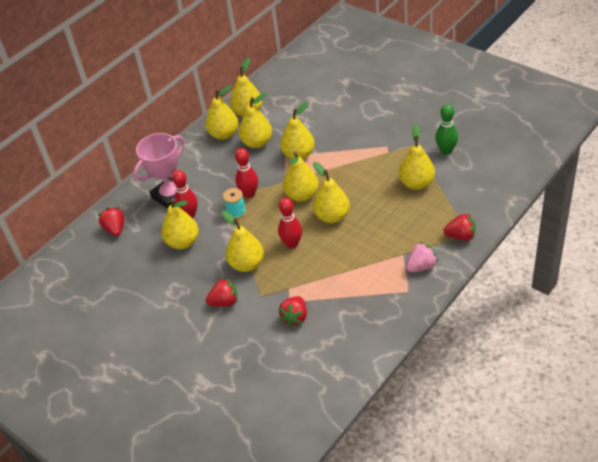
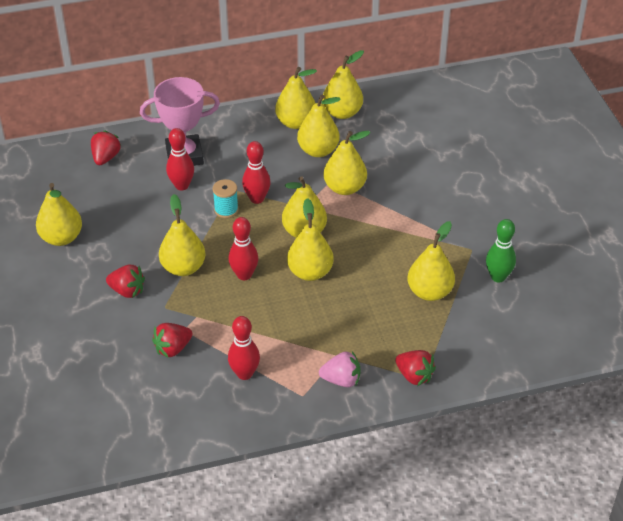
camera: 30 degrees right, 0 degrees up
(183, 242) = (150, 208): yellow pear -> yellow pear (61, 238)
(358, 302) = (244, 373): none -> red bowling pin

